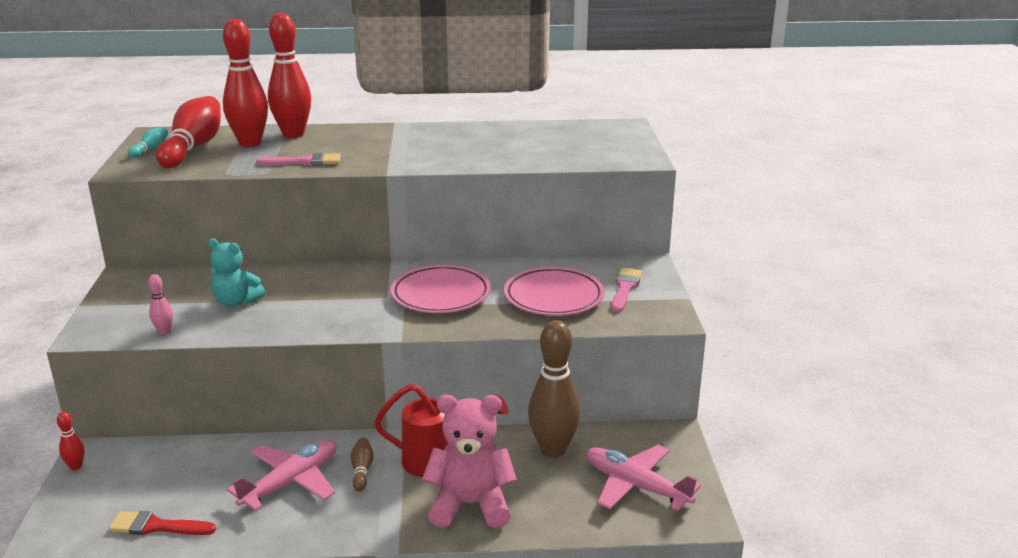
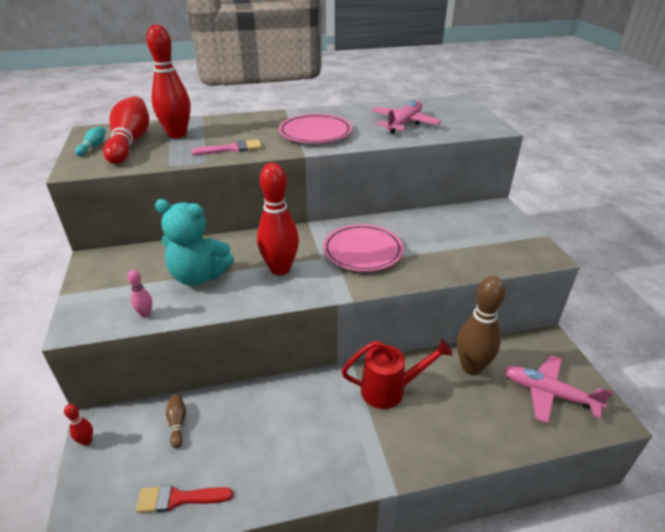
camera: 10 degrees left, 10 degrees up
(236, 302) = (199, 276): turquoise teddy bear -> turquoise teddy bear, size x1.53
(291, 482) = (280, 430): pink plane -> pink plane (404, 123)
(293, 134) = (210, 124): red bowling pin -> red bowling pin (280, 269)
(362, 470) = (334, 409): brown bowling pin -> brown bowling pin (177, 423)
(470, 505) = (434, 432): pink teddy bear -> none
(553, 296) = (449, 244): pink plate -> pink plate (315, 133)
(625, 288) = (497, 231): pink brush -> none

